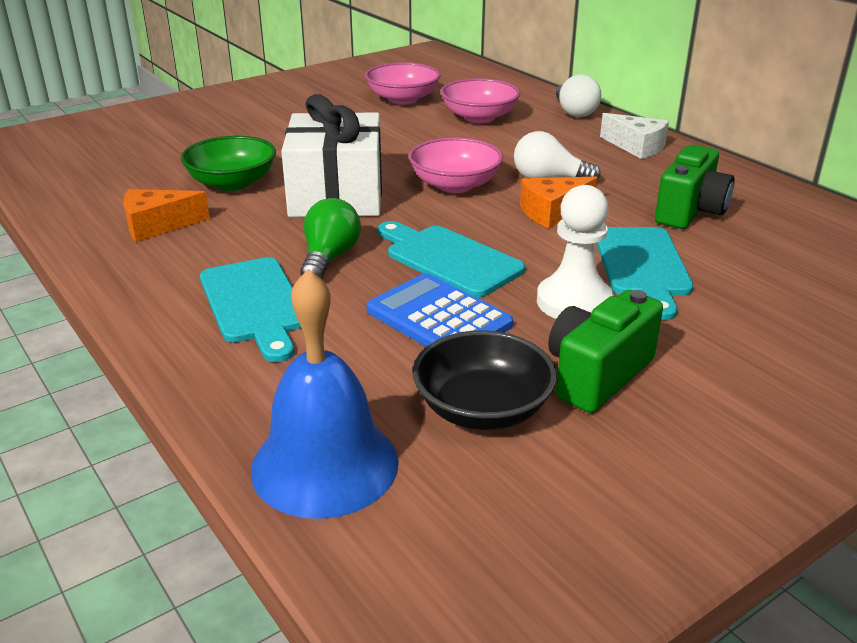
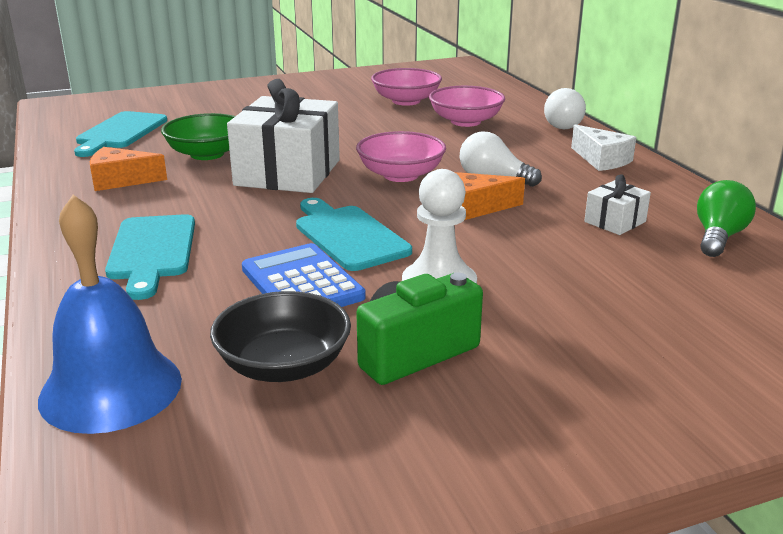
camera: 15 degrees right, 5 degrees down
(329, 258) = (243, 222): green light bulb -> green light bulb (718, 237)
(642, 266) = (530, 264): turquoise cutting board -> turquoise cutting board (120, 132)
(690, 211) = (615, 222): green camera -> white gift

